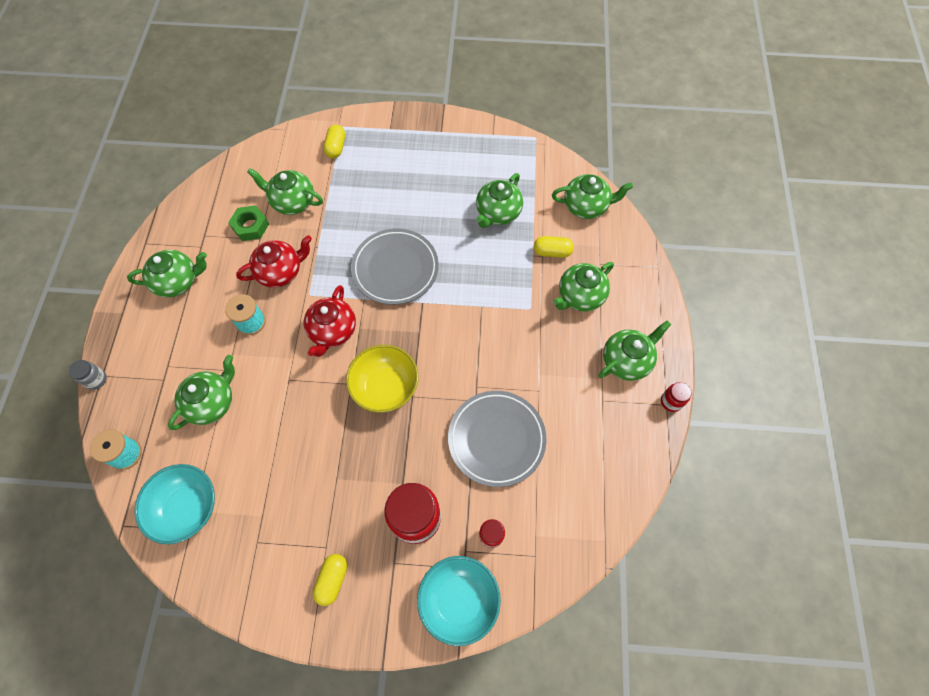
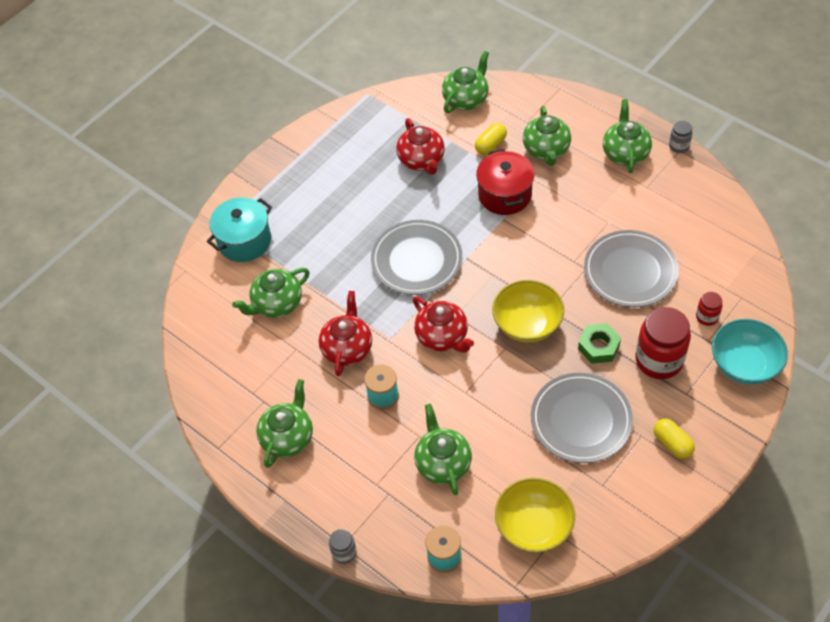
camera: 50 degrees left, 10 degrees down
(187, 507) = (534, 526): turquoise bowl -> yellow bowl
(250, 226) = (275, 350): green nut -> green nut (598, 347)
(313, 486) = (581, 420): none -> grey plate
(336, 147) = (244, 241): yellow capsule -> turquoise pot
(498, 213) = (422, 160): green teapot -> red teapot
(507, 293) = (505, 195): none -> red pot
(671, 401) = (679, 146): red jar -> grey jar

